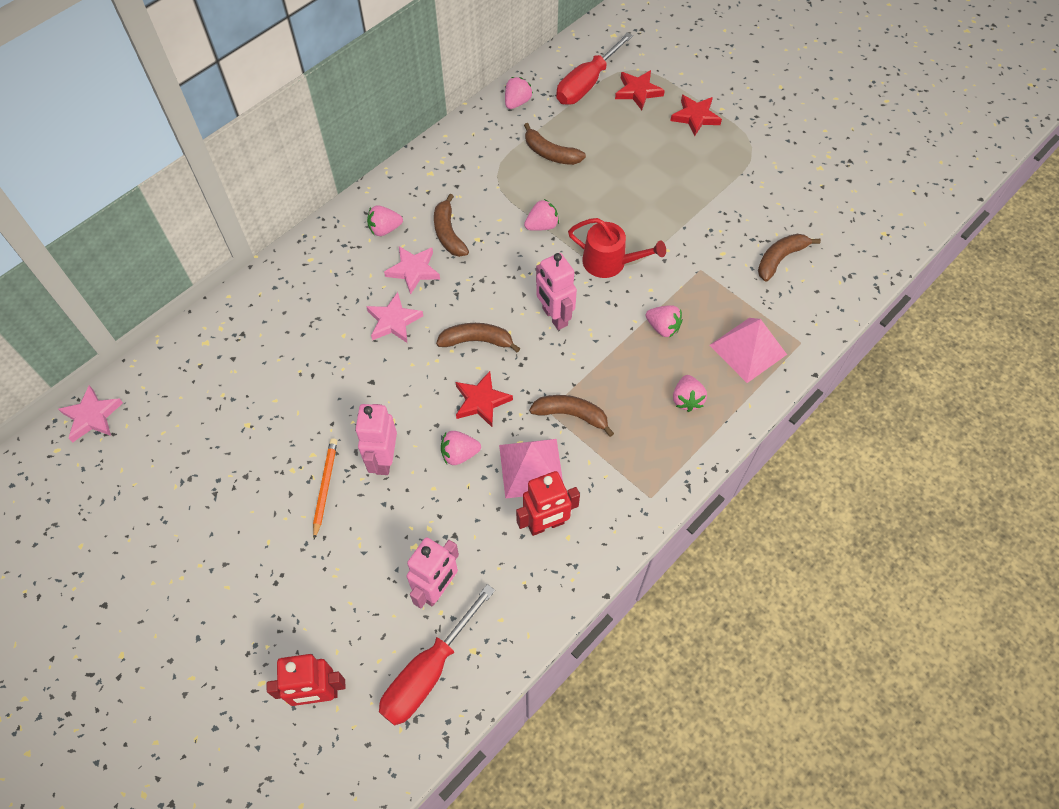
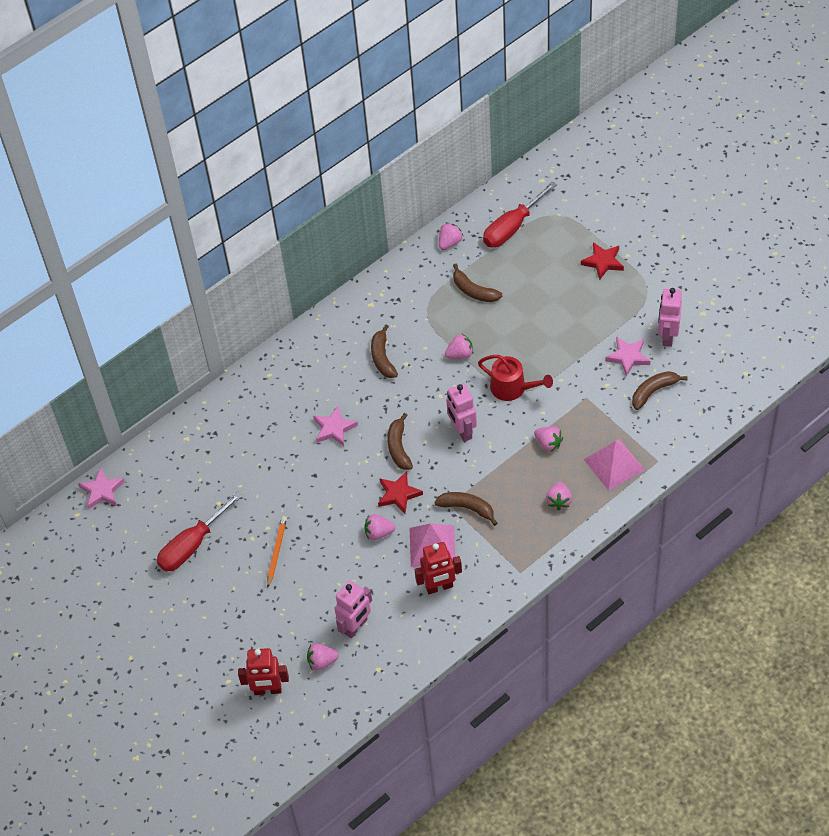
camera: 10 degrees right, 5 degrees down
(384, 459) = (321, 534): pink robot -> pink robot (667, 336)
(385, 229) = (330, 352): pink strawberry -> pink strawberry (322, 661)
(413, 270) = (352, 388): pink star -> pink star (628, 357)
(428, 672) = (345, 681): red screwdriver -> red screwdriver (192, 545)
(477, 341) = (399, 447): brown banana -> brown banana turned 105 degrees counterclockwise
(638, 92) = (556, 236): red star -> none

